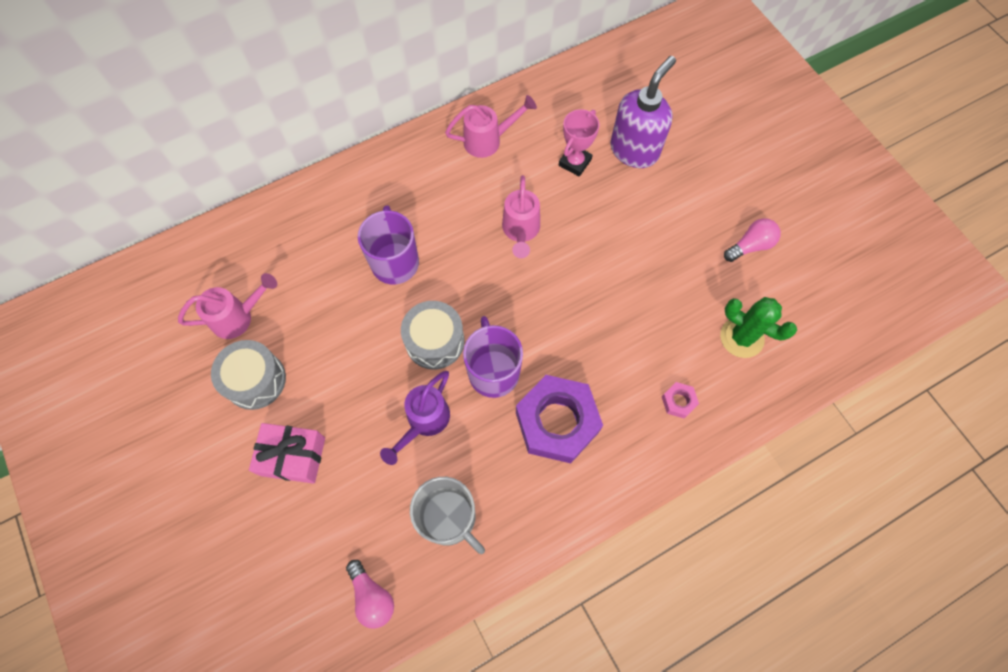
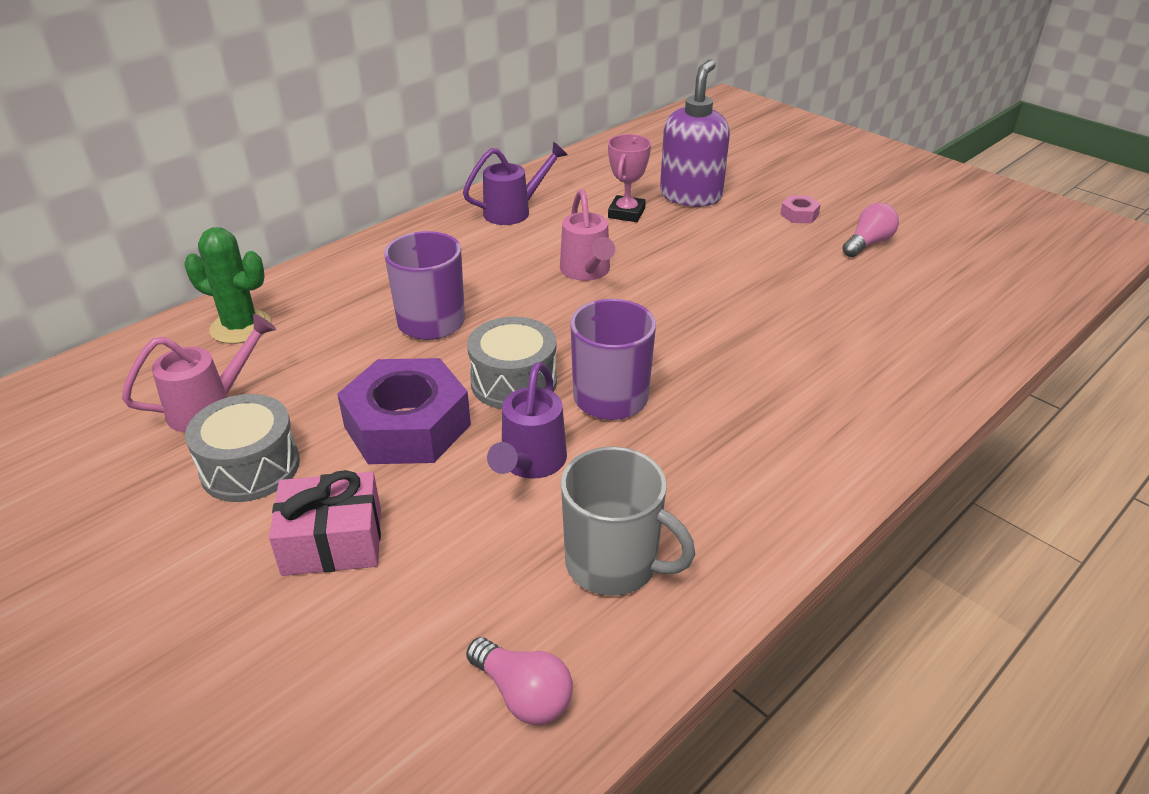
camera: 15 degrees left, 30 degrees down
(489, 140) = (514, 211): pink watering can -> purple watering can
(557, 422) = (722, 429): purple nut -> purple nut (407, 425)
(678, 401) = (871, 381): pink nut -> pink nut (799, 215)
(741, 337) = (910, 313): green cactus -> green cactus (241, 327)

